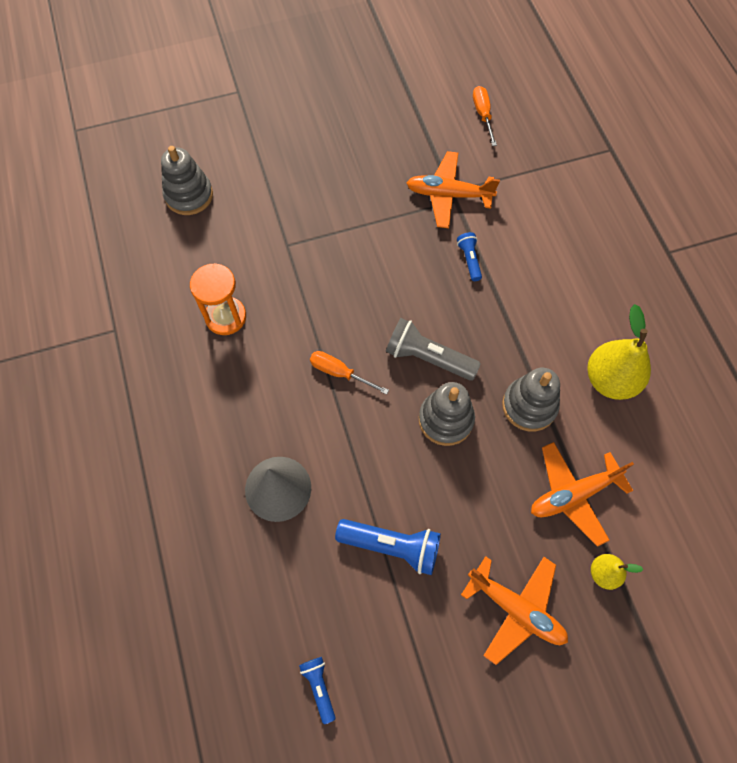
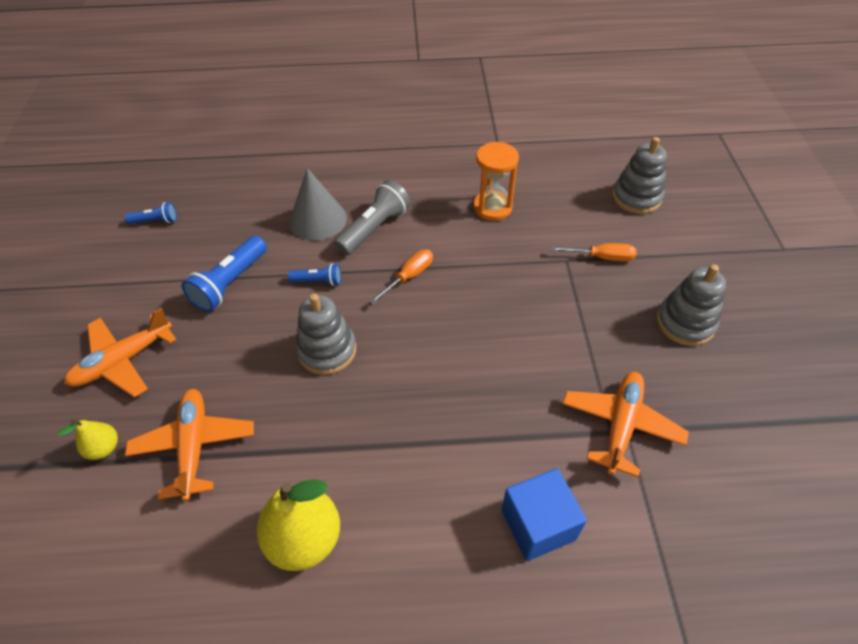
camera: 105 degrees right, 15 degrees down
(427, 357) = (401, 351): grey flashlight -> grey flashlight (374, 228)
(469, 259) = (517, 423): blue flashlight -> blue flashlight (318, 281)
(483, 115) = (769, 509): orange screwdriver -> orange screwdriver (602, 257)
(529, 406) = (309, 433): grey stacking toy -> grey stacking toy (685, 323)
(542, 237) = (538, 524): none -> blue cube

